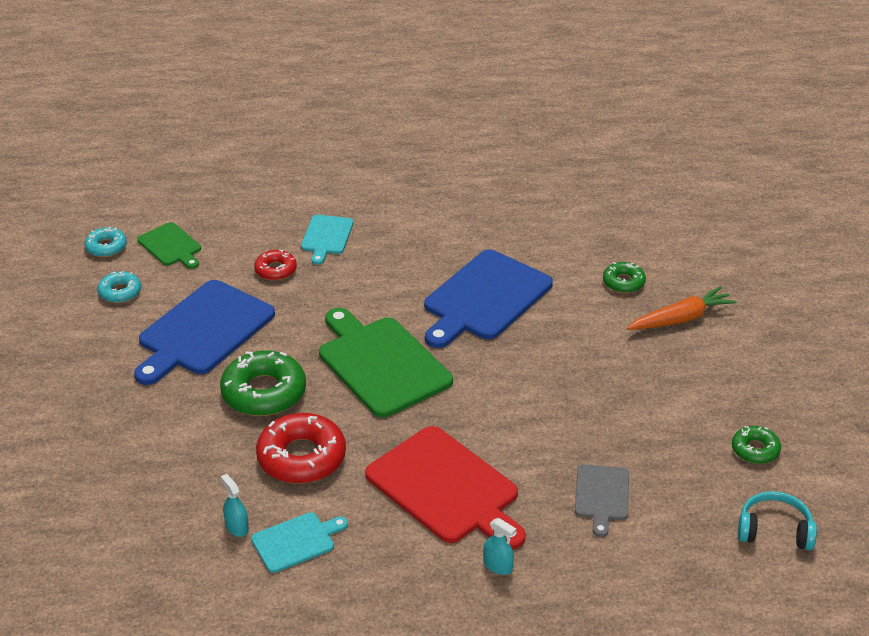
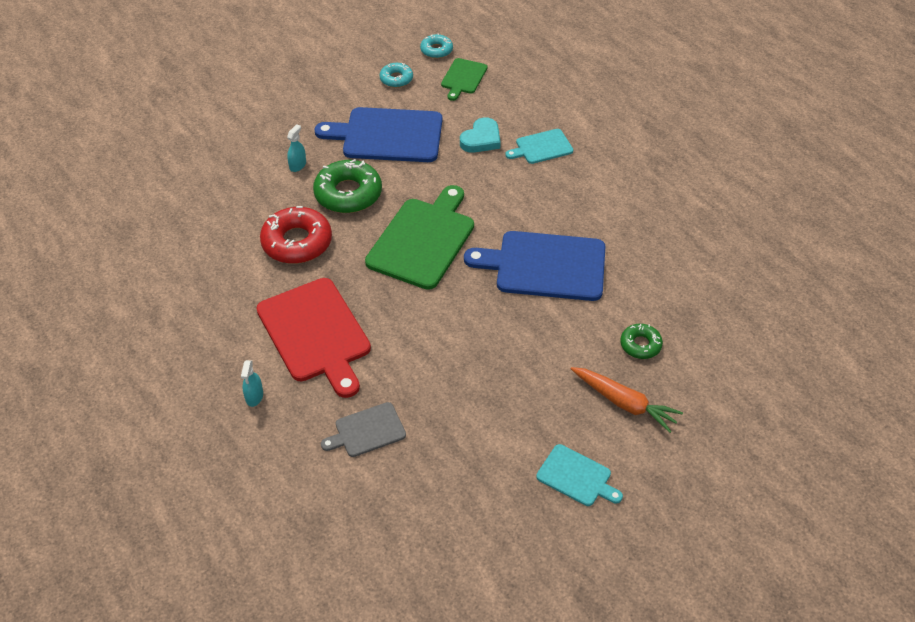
camera: 60 degrees right, 10 degrees up
(237, 527) = (211, 241): turquoise spray bottle -> turquoise spray bottle (297, 165)
(275, 270) = (481, 139): red donut -> turquoise heart
(296, 541) = (215, 276): turquoise cutting board -> turquoise cutting board (576, 476)
(446, 488) = (316, 333): red cutting board -> red cutting board turned 45 degrees counterclockwise
(755, 450) = (491, 518): green donut -> none
(774, 530) = (400, 567): turquoise headphones -> none

